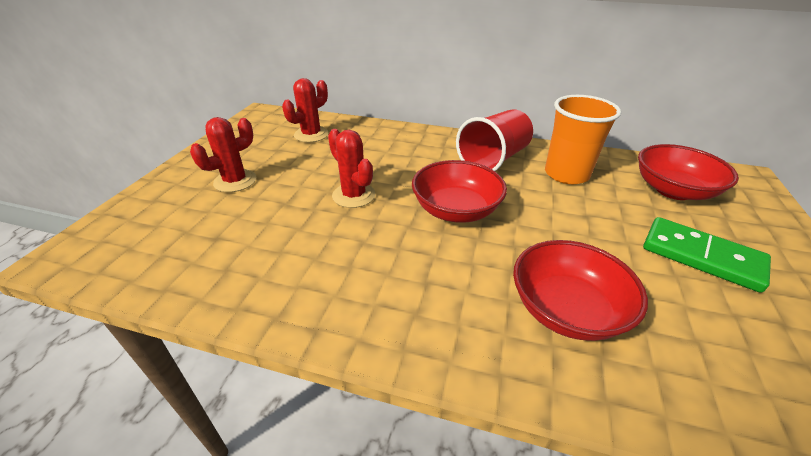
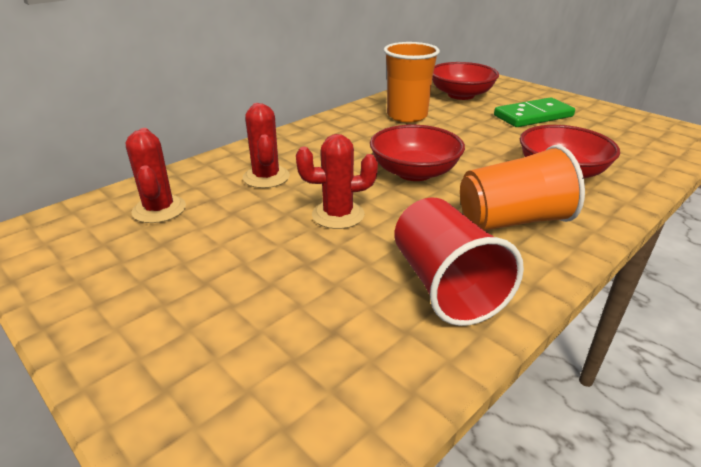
camera: 60 degrees left, 5 degrees down
(235, 181) = (205, 294): red cactus -> red cactus (266, 177)
(419, 291) = (513, 221): none -> orange cup
(493, 159) = (353, 132): red cup -> red cup (445, 286)

